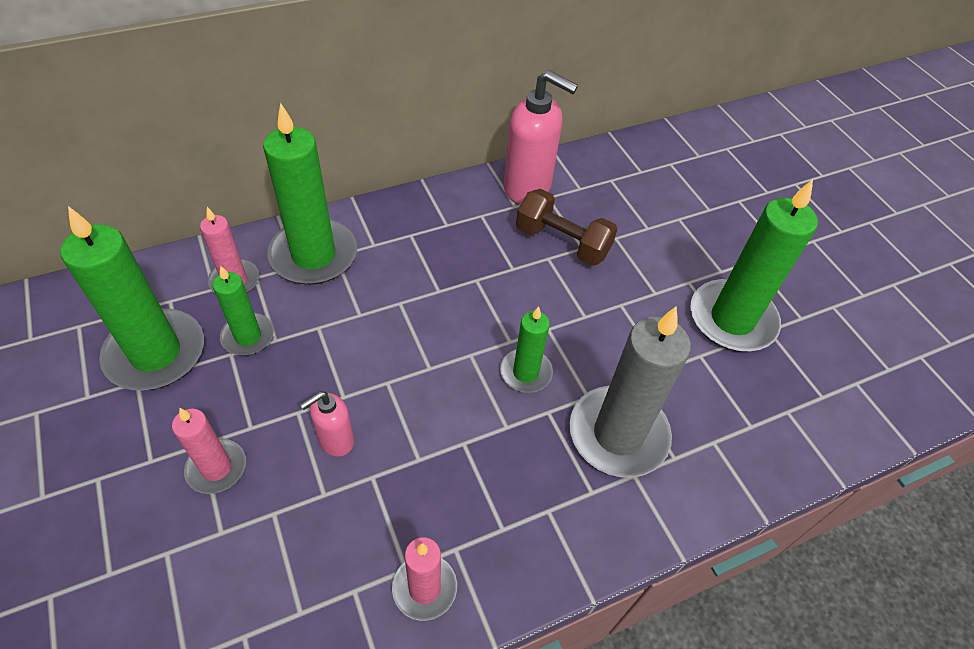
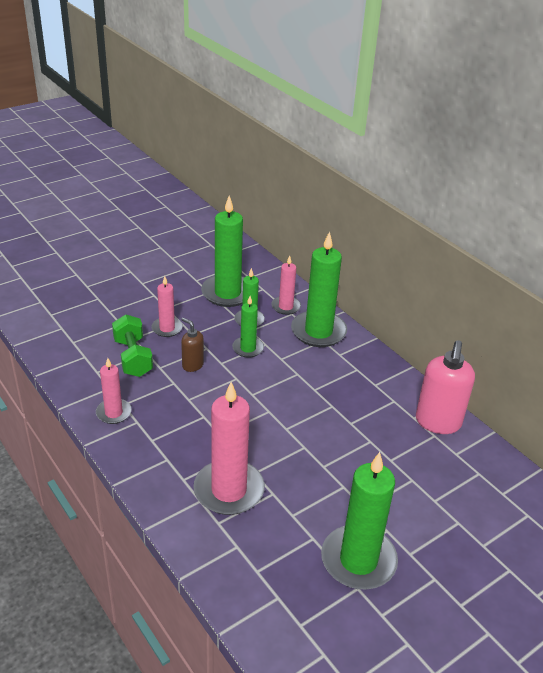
camera: 80 degrees right, 15 degrees down
(281, 539) = (133, 357): none -> green dumbbell
(335, 440) = (192, 365): pink soap dispenser -> brown soap dispenser
(525, 372) = (263, 439): green candle -> green candle (248, 348)
(562, 242) = (390, 447): brown dumbbell -> none
(618, 434) = (229, 490): grey candle -> pink candle

